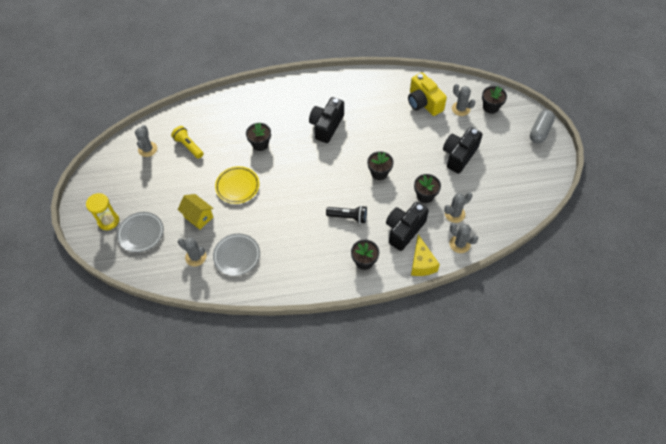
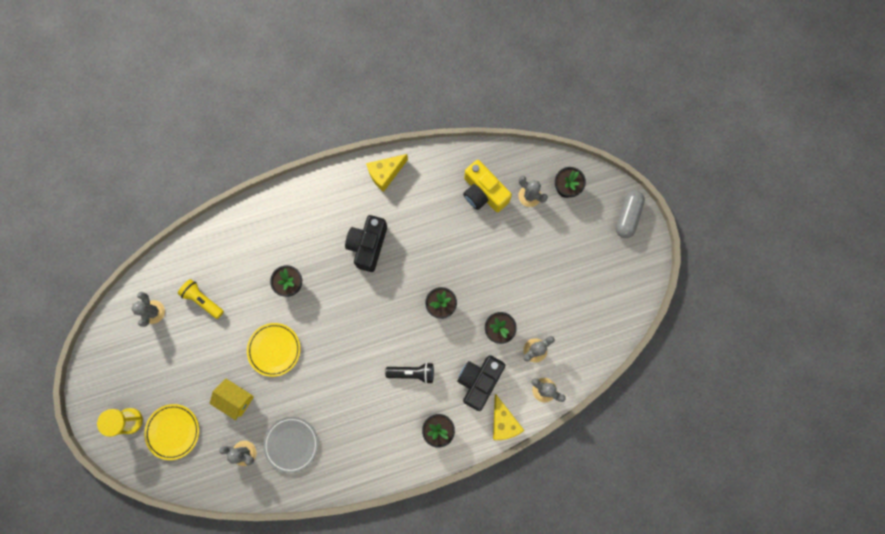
camera: 10 degrees left, 20 degrees up
(141, 233) = (173, 431): grey plate -> yellow plate
(348, 82) = (385, 174): none -> yellow cheese
(459, 155) = (533, 266): black camera -> none

